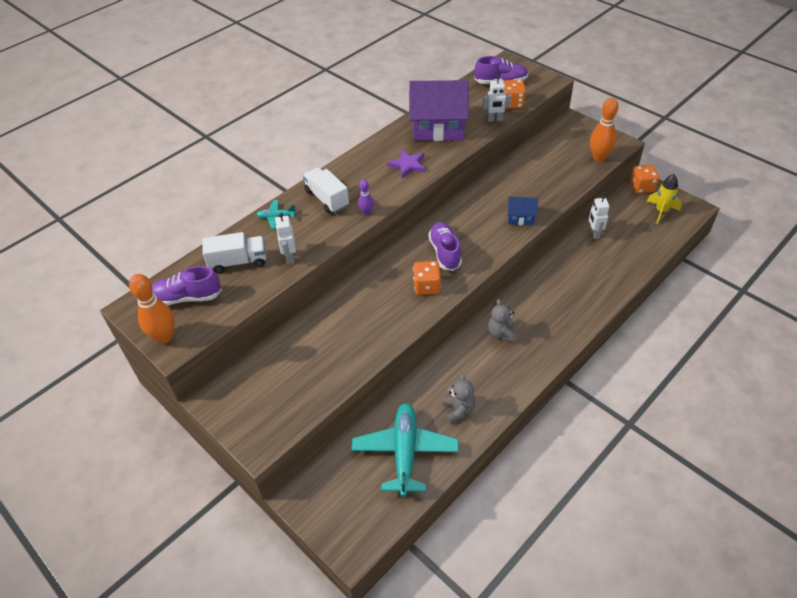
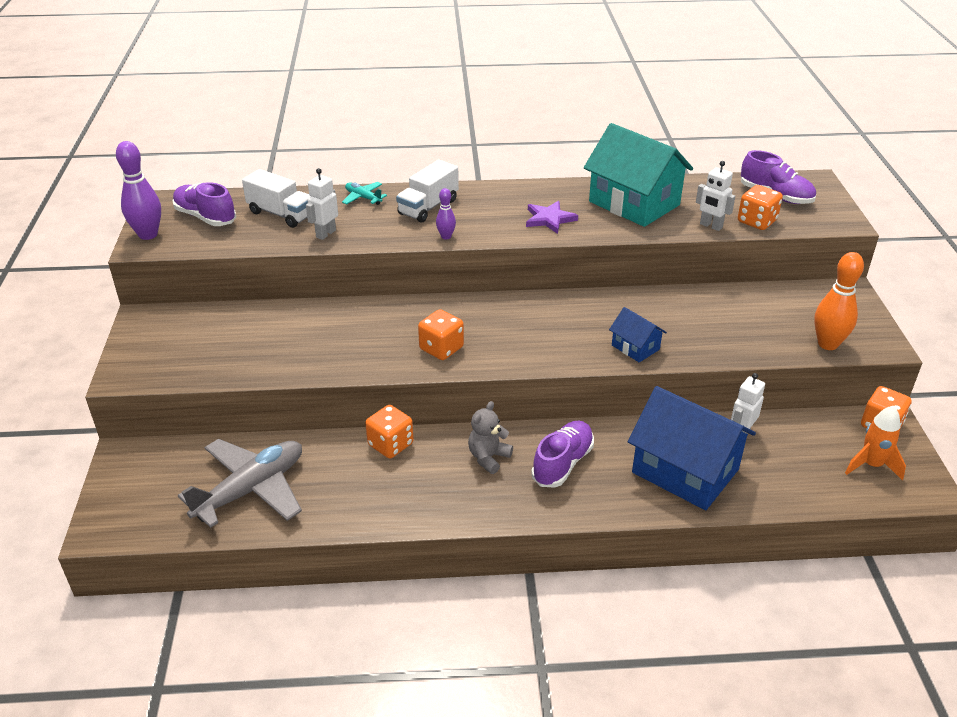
camera: 40 degrees right, 10 degrees down
(164, 337) = (148, 235): orange bowling pin -> purple bowling pin
(327, 199) = (428, 207): white truck -> white truck turned 150 degrees counterclockwise
(405, 452) = (251, 489): turquoise plane -> grey plane
(438, 127) = (634, 203): purple house -> turquoise house
(443, 365) = (390, 444): none -> orange dice
(445, 252) = (504, 331): purple shoe -> purple shoe (562, 463)
(458, 409) = (348, 491): grey teddy bear -> none
(595, 271) = (685, 471): none -> blue house
(661, 211) = (871, 465): yellow rocket -> orange rocket

